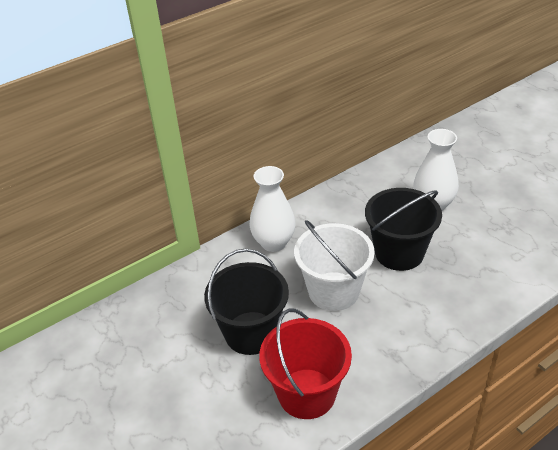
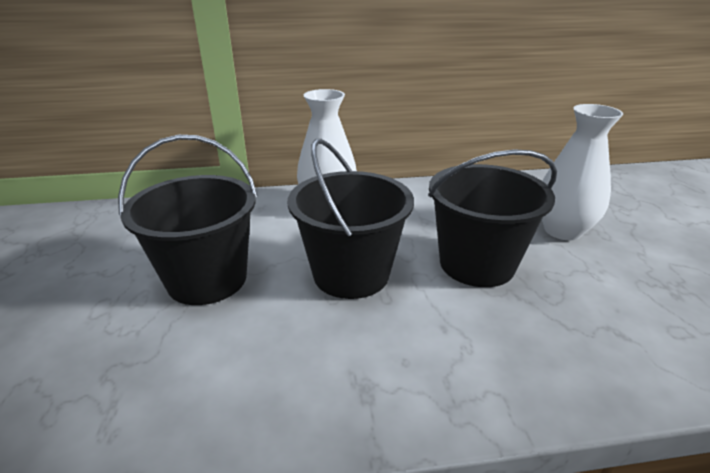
camera: 25 degrees right, 10 degrees down
(306, 393) = (187, 384): red bucket -> none
(333, 291) = (351, 274): white bucket -> black bucket

